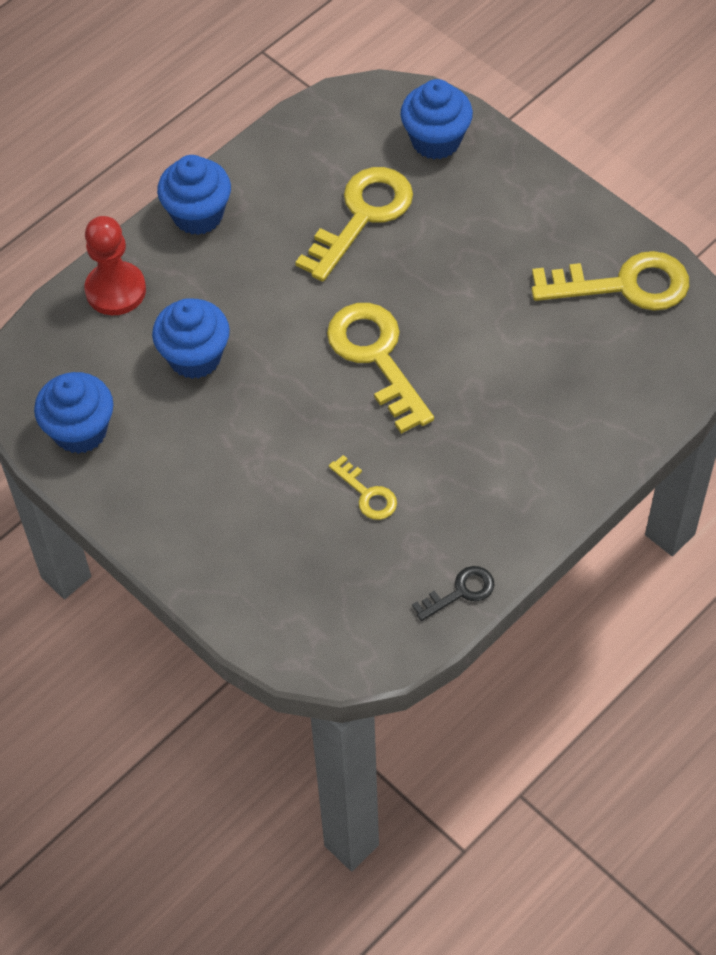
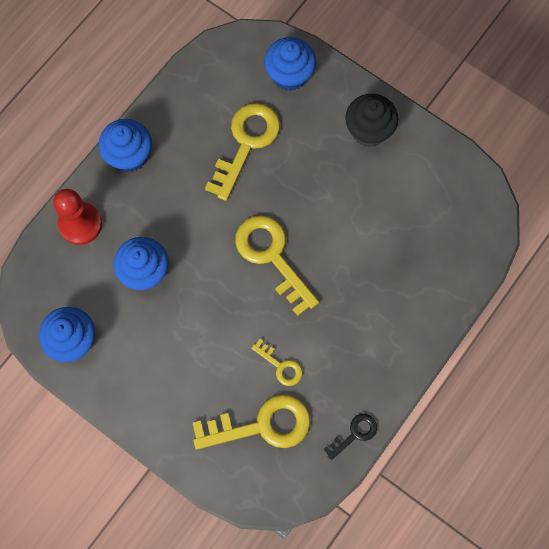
camera: 10 degrees left, 15 degrees up
(537, 217) = (368, 131): none -> black cupcake
(623, 285) = (435, 179): yellow key -> yellow key (262, 425)

